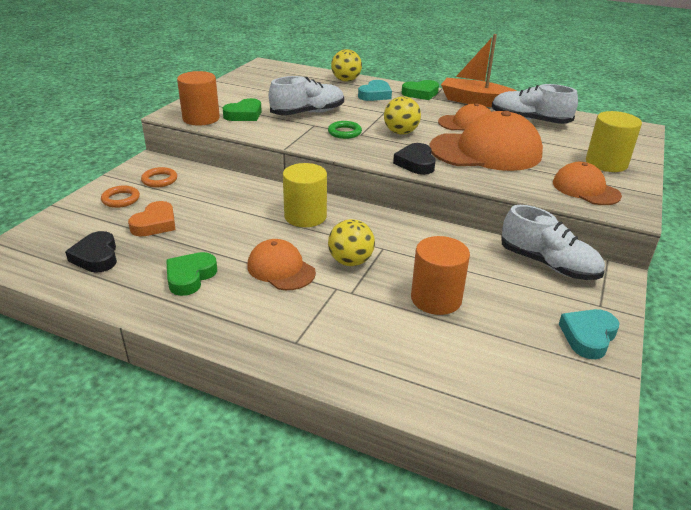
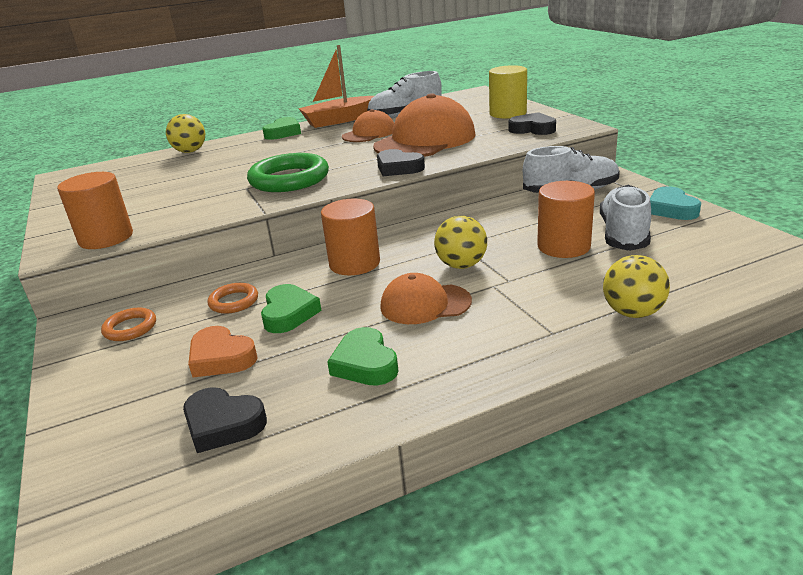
camera: 45 degrees left, 5 degrees down
(121, 199) = (122, 369): orange ring -> orange ring (234, 302)
(155, 224) = (221, 358): orange heart -> orange heart turned 150 degrees clockwise
(244, 115) = (151, 213): green heart -> green heart (289, 313)
(305, 216) = (354, 263): yellow cylinder -> orange cylinder
(308, 113) = (217, 184): white shoe -> white shoe (623, 234)
(344, 132) = (289, 179): green ring -> green ring, size x2.00
(375, 95) = (246, 148): turquoise heart -> none
(401, 132) = (336, 159): yellow ball -> yellow ball (632, 313)
(585, 189) = (532, 129): orange cap -> black heart

